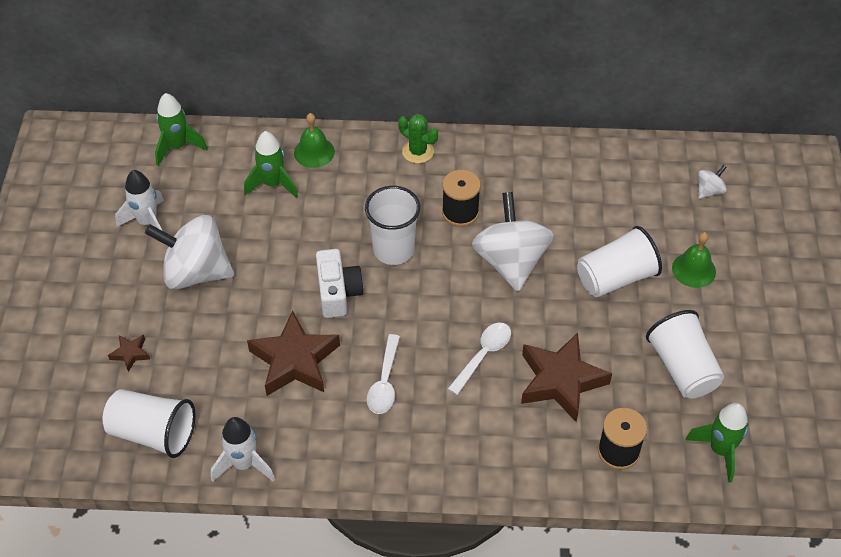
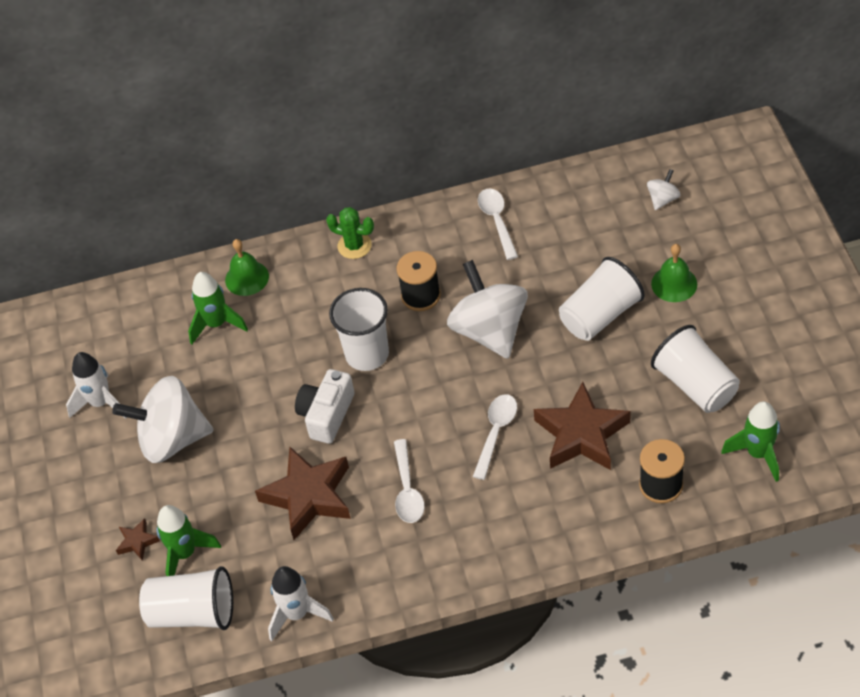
camera: 10 degrees left, 0 degrees up
(178, 147) = (101, 315): green rocket -> green rocket (185, 553)
(338, 292) = (326, 415): white camera -> white camera turned 135 degrees counterclockwise
(552, 167) = (497, 221): none -> white spoon

